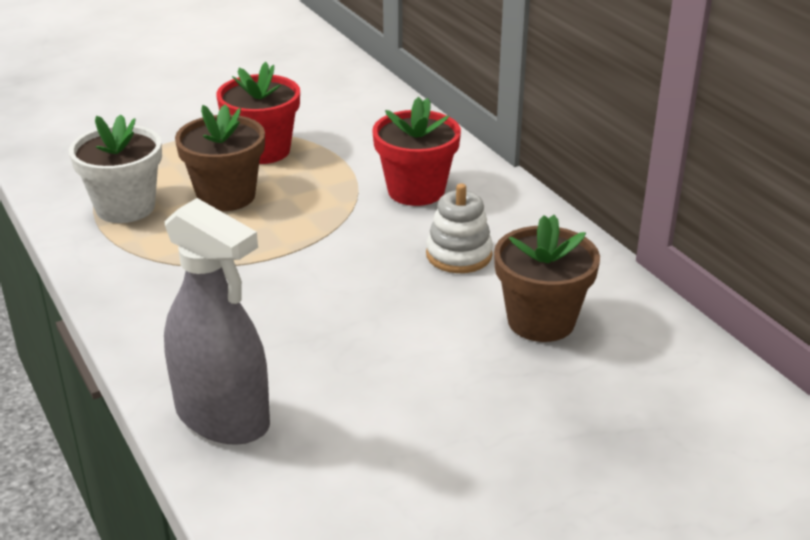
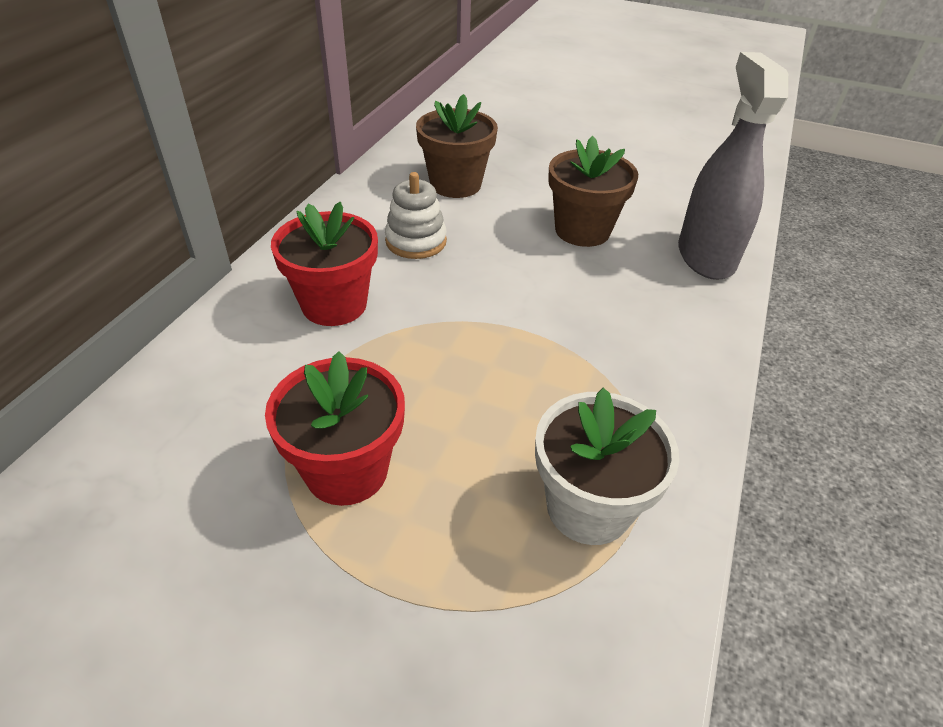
camera: 130 degrees left, 10 degrees up
(226, 196) = (475, 432): brown flower pot -> brown flower pot (582, 230)

